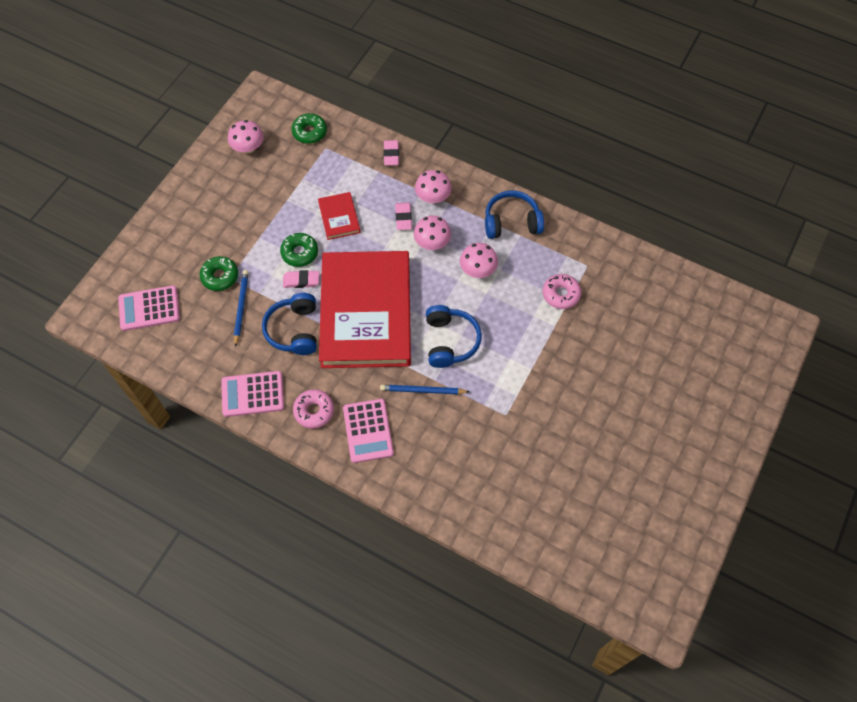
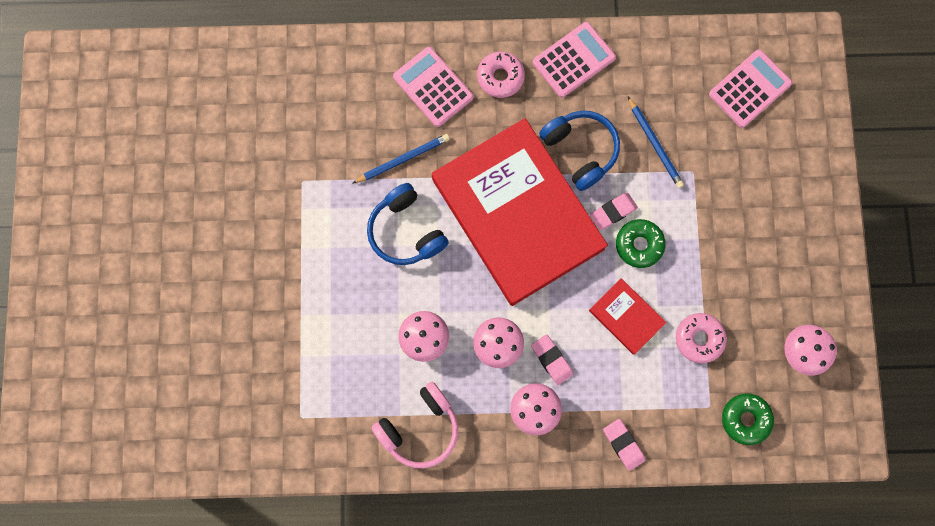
camera: 150 degrees right, 15 degrees up
(220, 276) = (704, 166): green donut -> none
(511, 222) = (420, 428): blue headphones -> pink headphones
(561, 294) = (312, 360): pink donut -> pink donut (699, 339)

